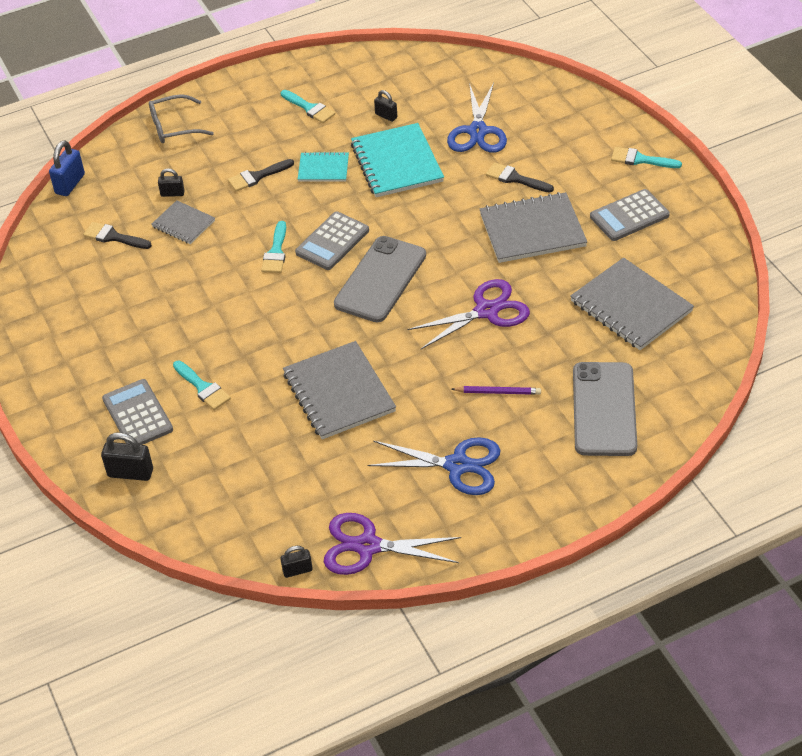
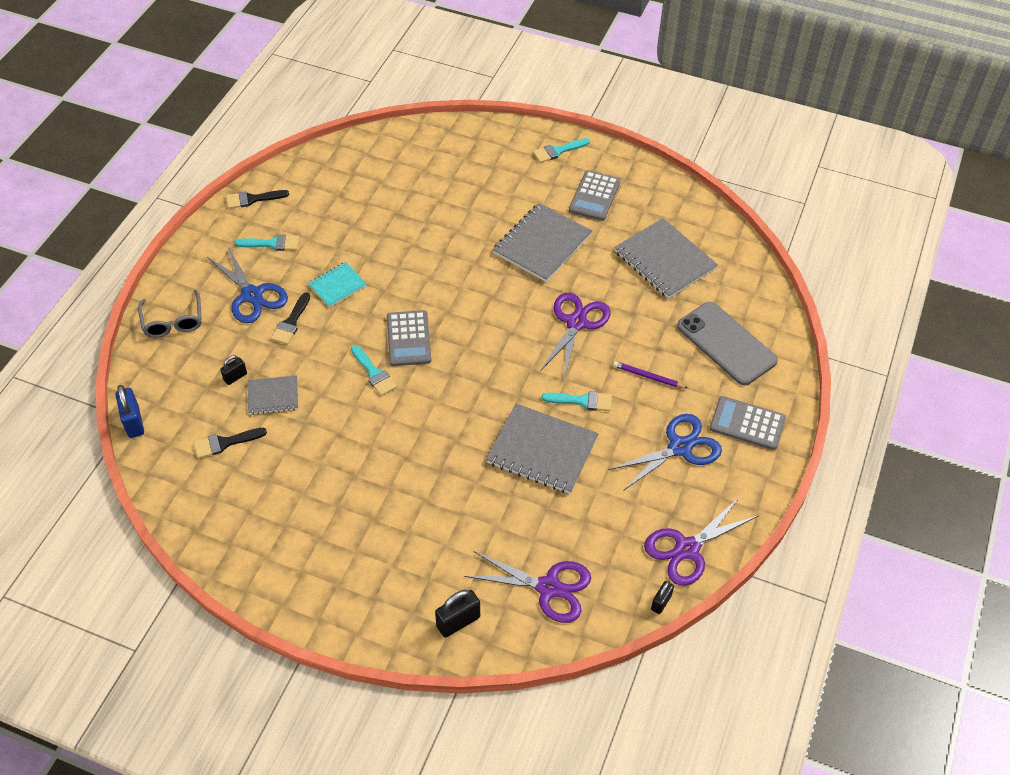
camera: 45 degrees left, 5 degrees up
(137, 414) = (411, 572): grey calculator -> grey calculator (747, 423)
(174, 127) = (173, 321): grey glasses -> grey glasses turned 45 degrees counterclockwise
(203, 388) = (438, 516): turquoise brush -> turquoise brush (582, 401)
(224, 496) = (548, 587): none -> purple scissors
(380, 279) = (477, 346): grey phone -> none
(386, 116) = (340, 217): black padlock -> none
(397, 163) = (389, 249): turquoise notebook -> none
(478, 131) = (423, 192): blue scissors -> blue scissors (252, 295)
(498, 392) = (648, 377): purple pencil -> purple pencil turned 120 degrees counterclockwise
(515, 178) = (488, 212): black brush -> black brush (252, 199)
(631, 306) = (665, 260): grey notebook -> grey notebook turned 45 degrees clockwise

